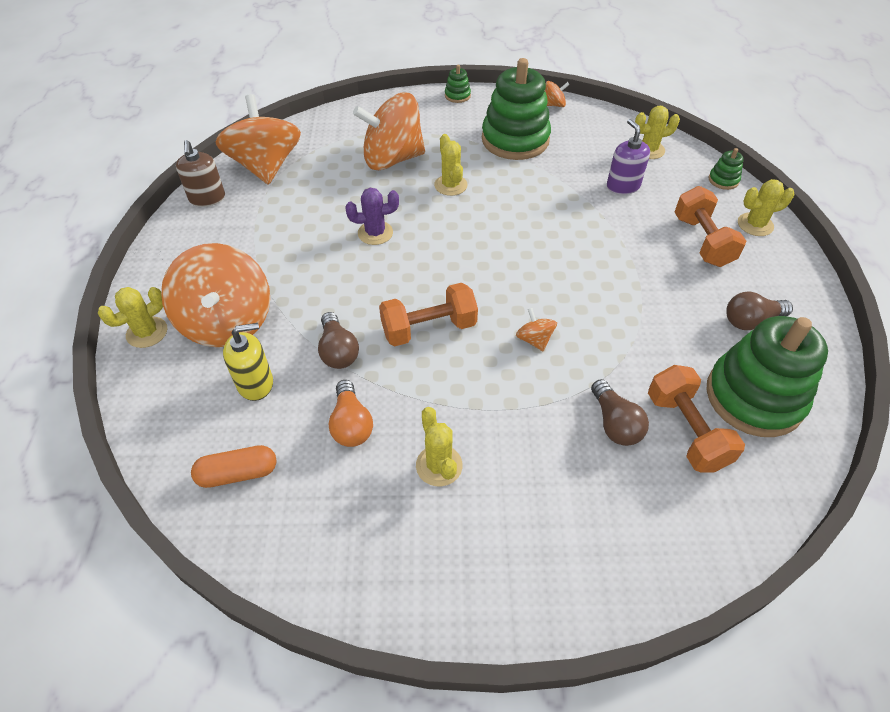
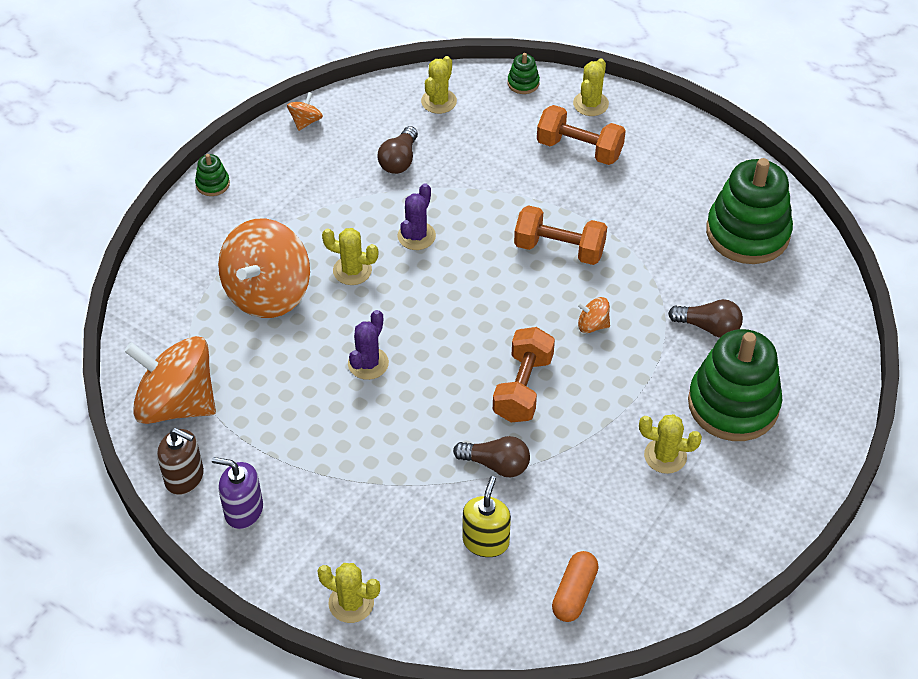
camera: 55 degrees left, 0 degrees up
(147, 332) = (351, 603): yellow cactus -> yellow cactus turned 60 degrees counterclockwise
(227, 322) = (391, 532): orange spinning top -> none
(351, 424) = (583, 493): orange light bulb -> none
(515, 140) = (331, 183): green stacking toy -> green stacking toy (733, 404)
(515, 199) = (416, 236): none -> purple cactus
(623, 186) = (469, 152): purple soap dispenser -> purple soap dispenser (243, 510)
(686, 431) = (745, 291): orange dumbbell -> orange dumbbell (559, 249)
(751, 320) = (682, 182): brown light bulb -> brown light bulb (399, 160)

